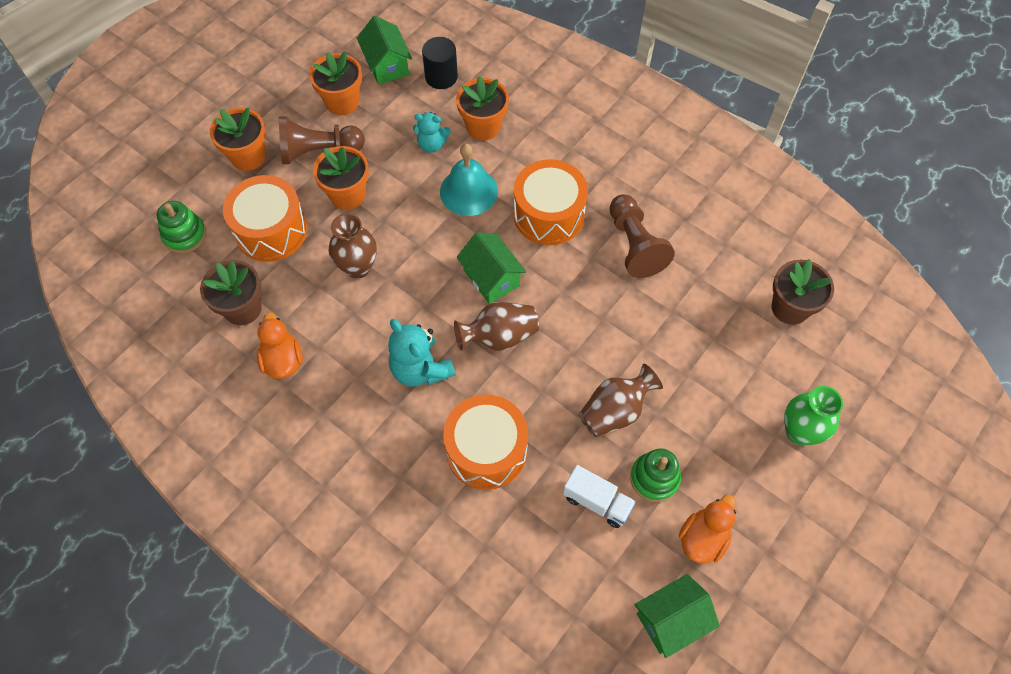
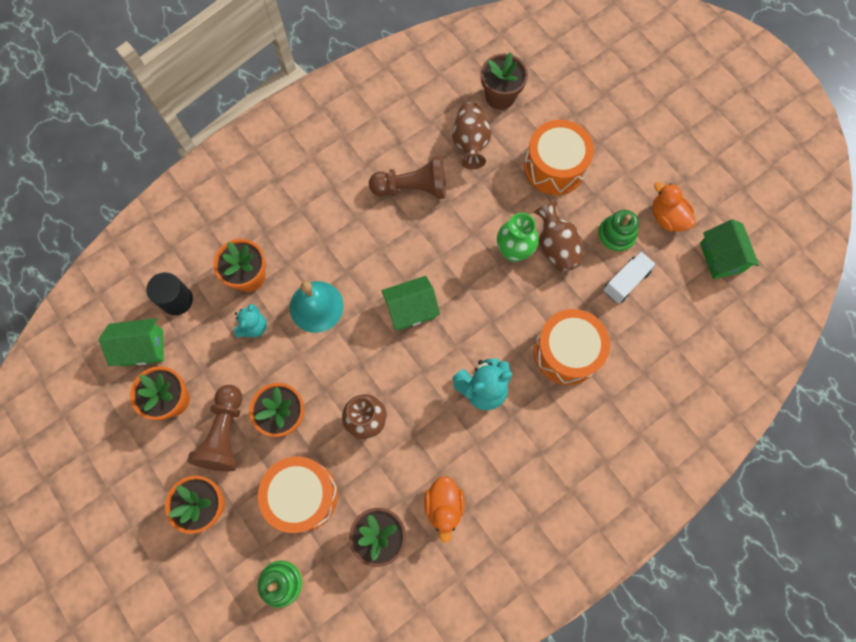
camera: 75 degrees left, 10 degrees up
(283, 360) = (444, 506): orange duck -> orange duck turned 90 degrees counterclockwise
(499, 336) = (468, 317): brown vase -> brown vase (470, 143)
(548, 214) = (362, 246): orange drum -> orange drum (554, 167)
(799, 432) = (601, 126): green vase -> green vase (513, 251)

